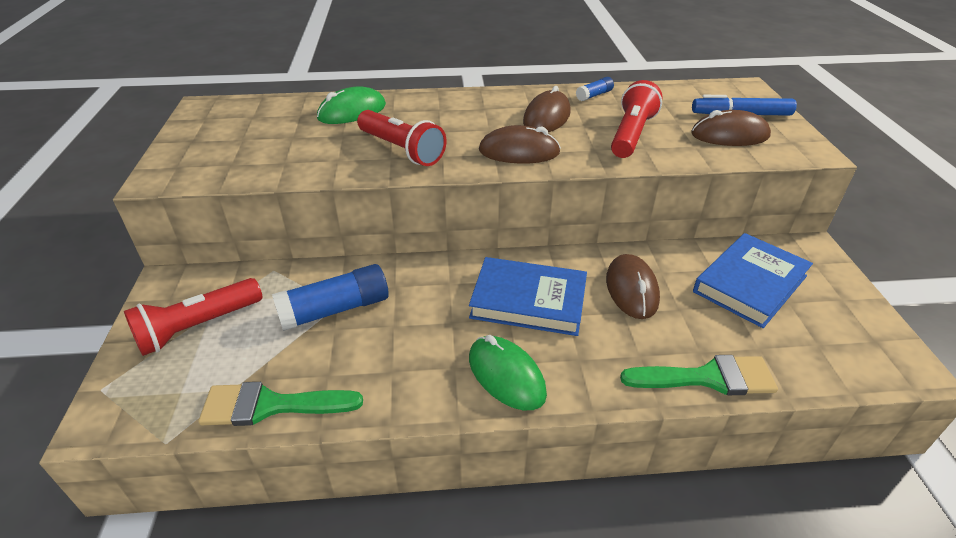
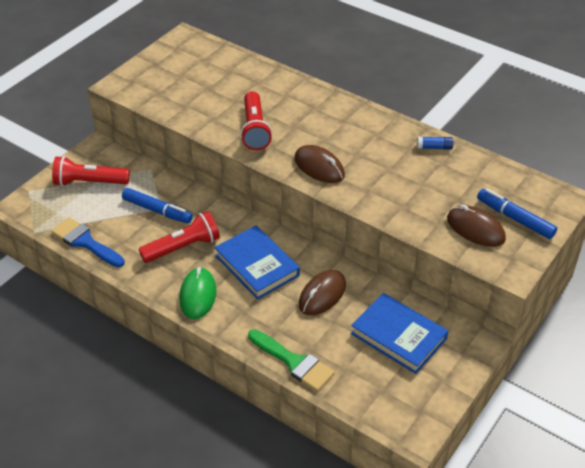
camera: 40 degrees right, 5 degrees up
(270, 406) = (85, 242): green brush -> blue brush
(335, 309) = (157, 210): blue glue stick -> blue marker
(352, 112) = (261, 83): green mouse -> none
(546, 117) = (373, 150): brown mouse -> none
(631, 134) = (409, 192): red flashlight -> red flashlight (183, 247)
(749, 284) = (398, 336): blue book -> blue book turned 45 degrees clockwise

